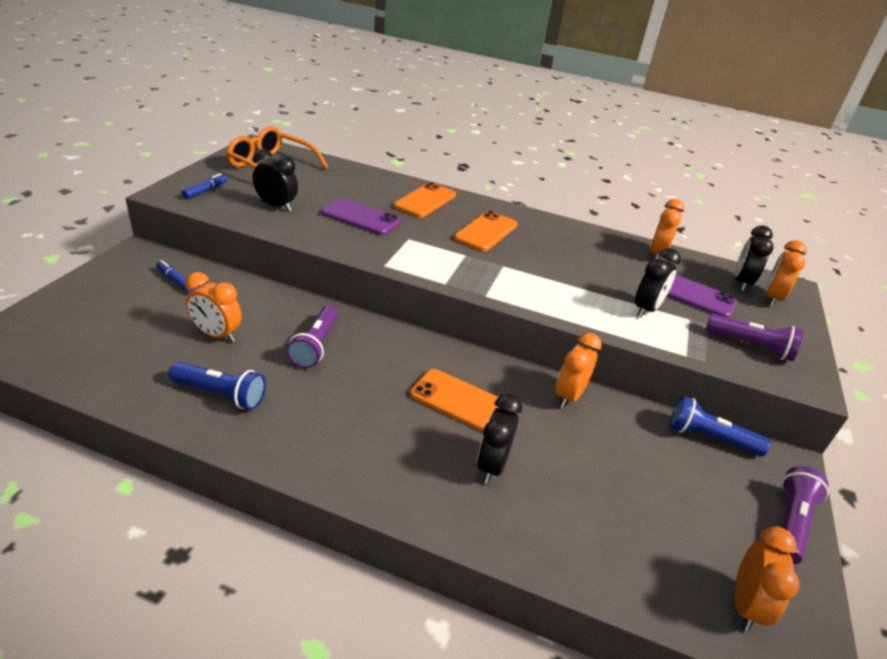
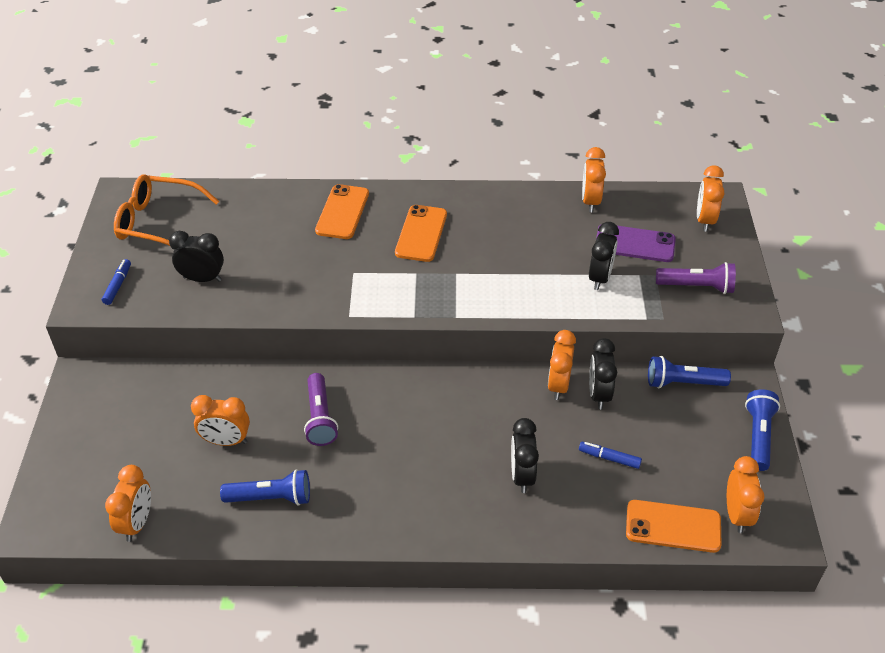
camera: 15 degrees left, 10 degrees up
(81, 371) = (137, 523): none -> orange clock
(176, 281) = (145, 397): blue marker -> blue marker (609, 458)
(361, 217) = (293, 262): purple phone -> none
(459, 401) = (471, 426): orange phone -> orange phone (673, 526)
(741, 283) = (674, 210): black clock -> black clock (599, 394)
(791, 523) = (758, 436): purple flashlight -> blue flashlight

